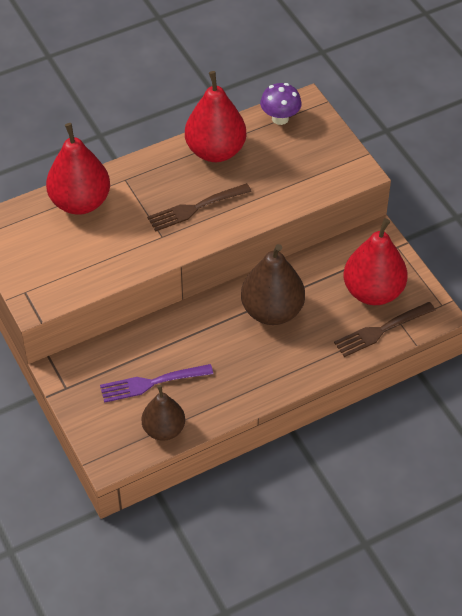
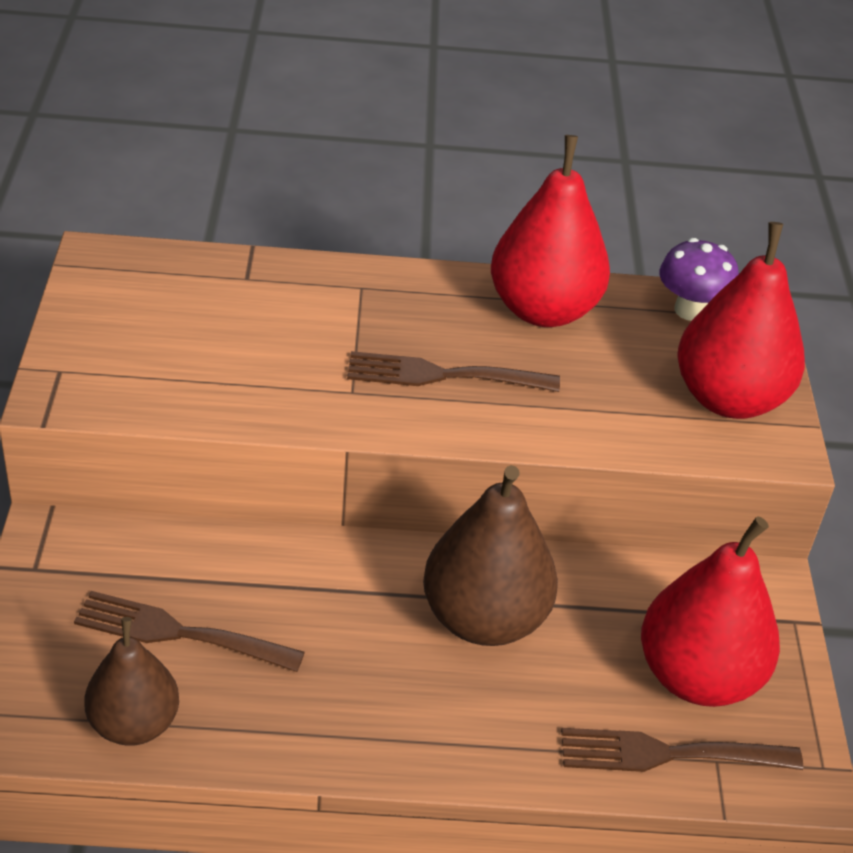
camera: 25 degrees right, 10 degrees down
(80, 202) = (263, 287): red pear -> red pear (729, 399)
(151, 383) = (179, 633): purple fork -> brown fork

